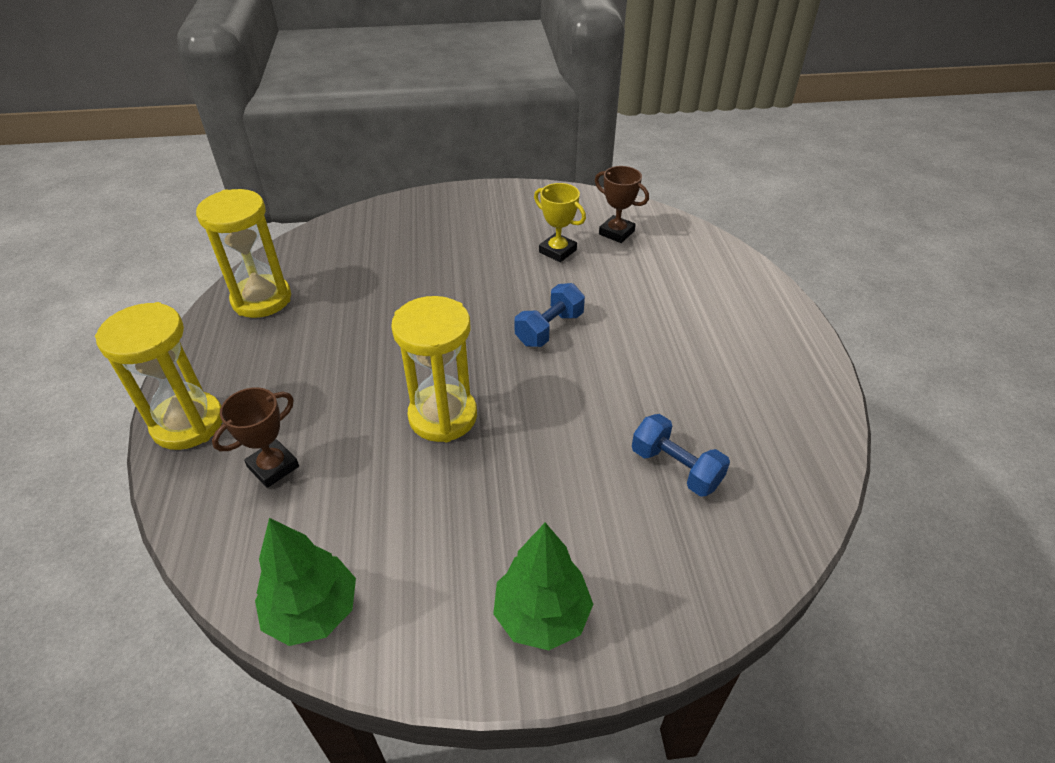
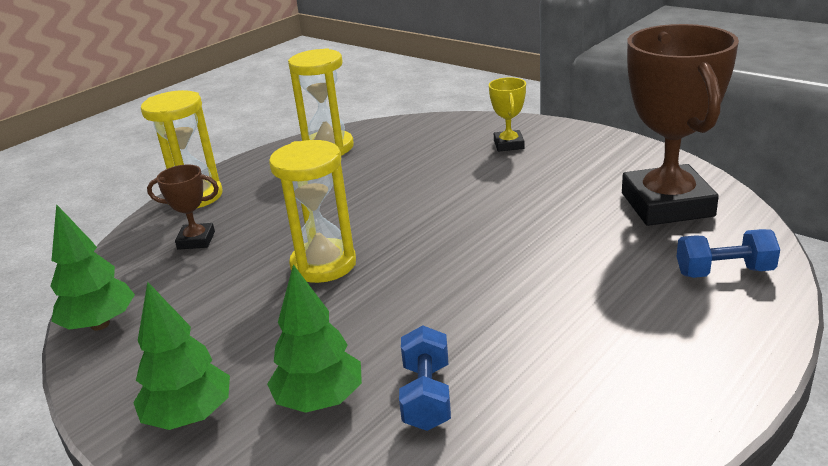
camera: 50 degrees right, 15 degrees down
(549, 329) = (486, 248): blue dumbbell -> blue dumbbell (724, 272)
(557, 251) = (585, 197): yellow trophy -> yellow trophy (508, 144)
(615, 525) = (320, 400): none -> green tree
(616, 232) = (667, 204): brown trophy -> brown trophy, size x2.21

